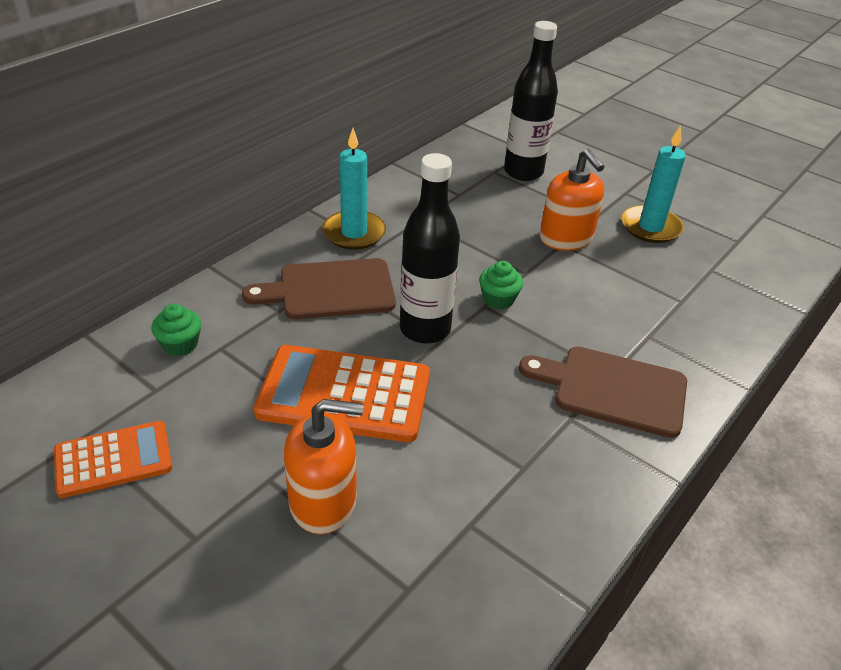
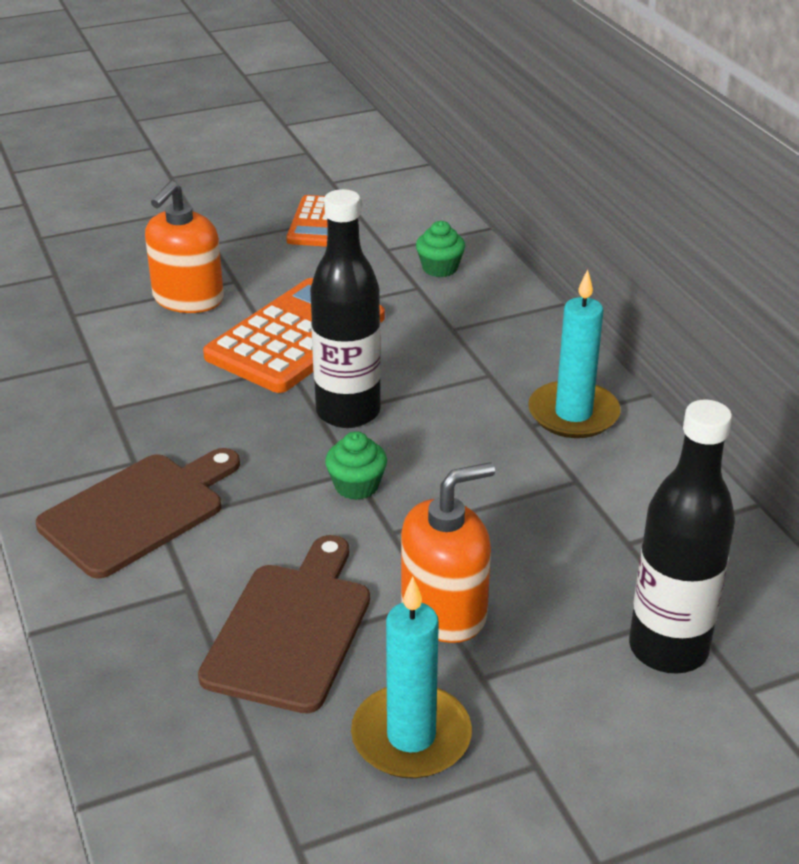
camera: 120 degrees right, 5 degrees down
(330, 290) = (465, 367): brown cutting board -> brown cutting board (291, 630)
(566, 238) = (444, 611): orange soap dispenser -> orange soap dispenser turned 150 degrees clockwise

